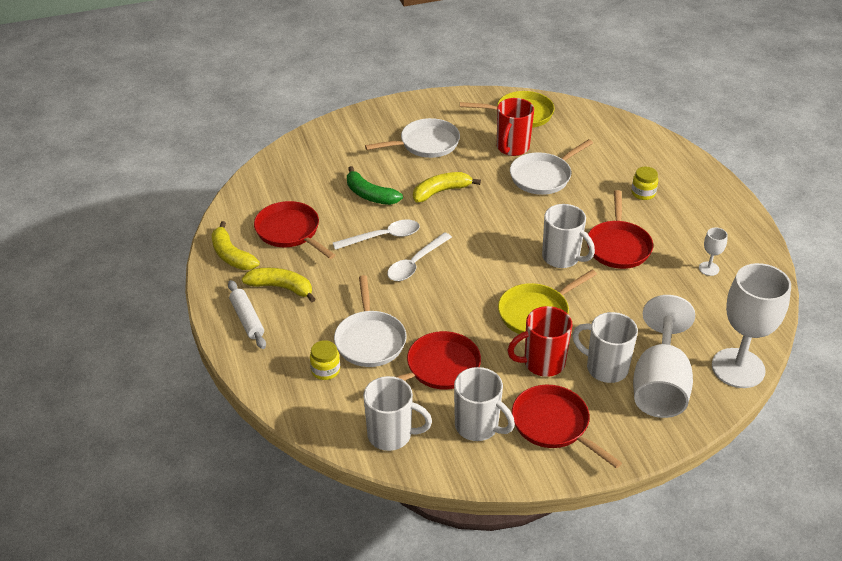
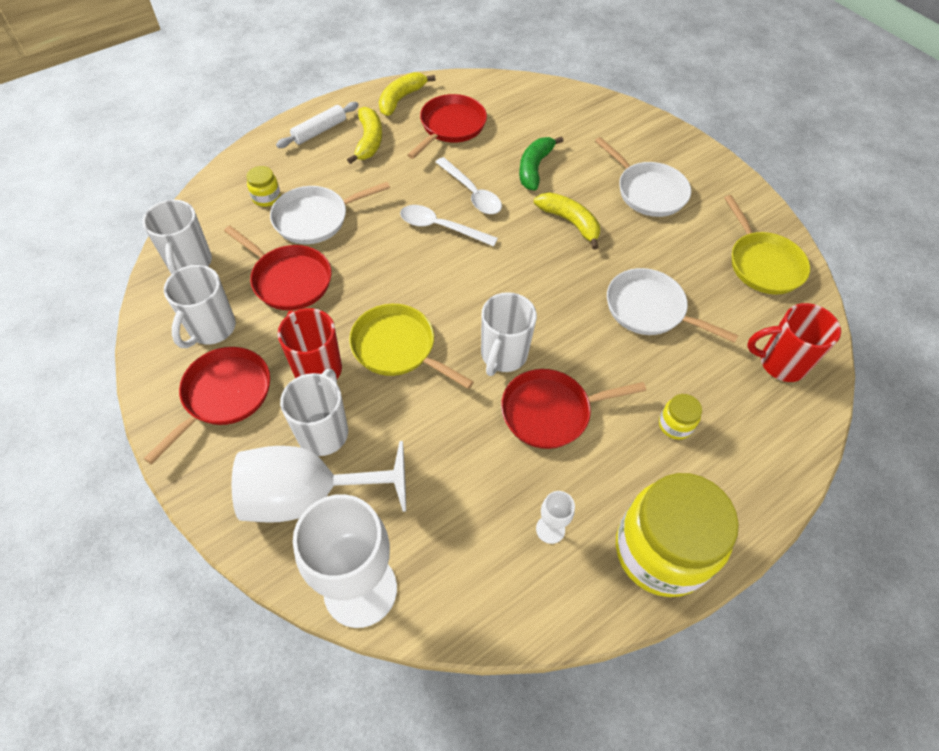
camera: 70 degrees right, 15 degrees up
(512, 148) = (688, 269): red mug -> red mug (780, 363)
(731, 225) = (661, 551): none -> yellow jar

